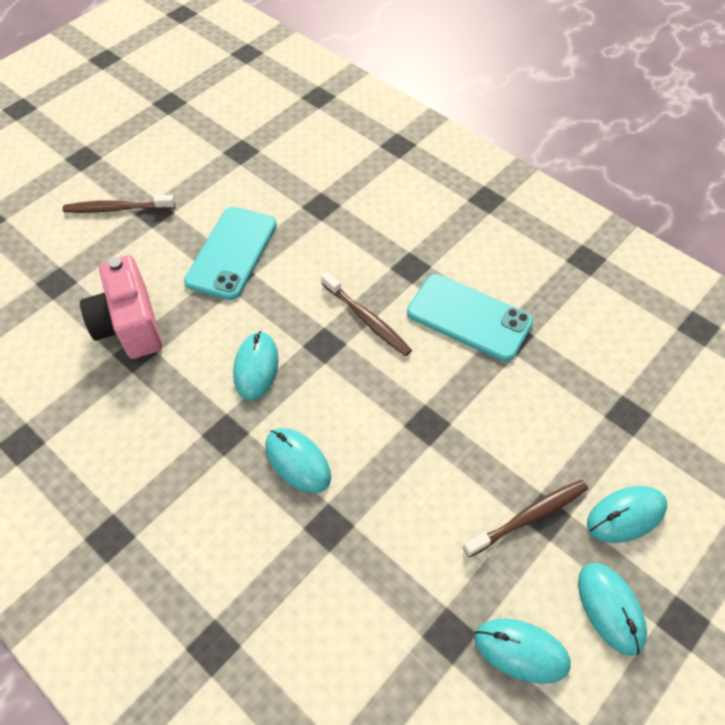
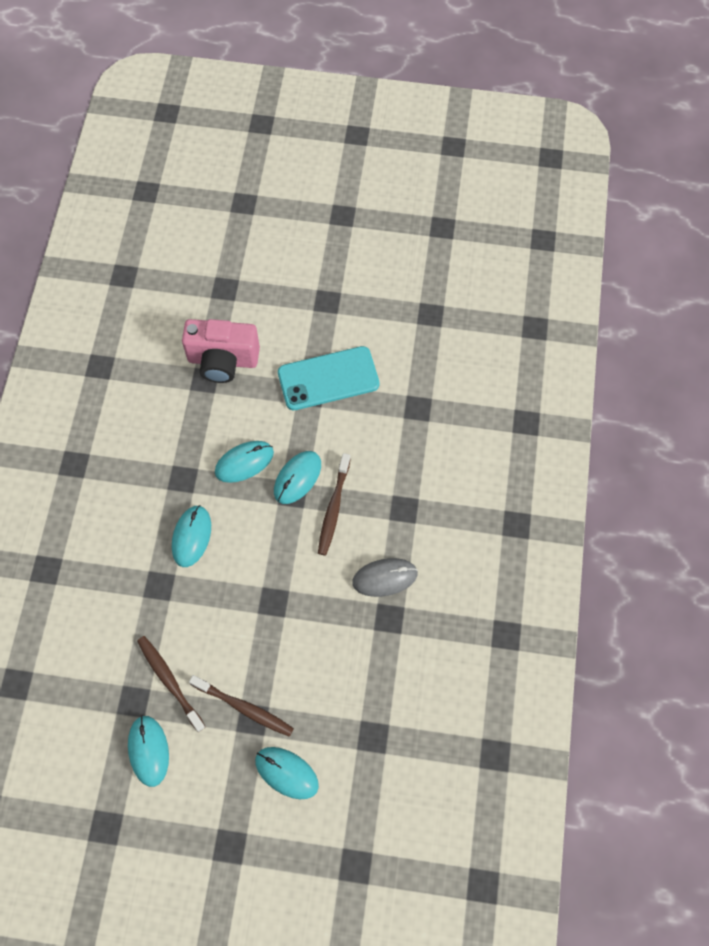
camera: 55 degrees right, 10 degrees up
(117, 209) = (313, 275): brown toothbrush -> brown toothbrush (170, 682)
(130, 325) = (223, 360): pink camera -> pink camera turned 120 degrees counterclockwise
(469, 317) = (384, 578): turquoise phone -> grey mouse
(610, 608) = (210, 794): turquoise mouse -> turquoise mouse (297, 478)

